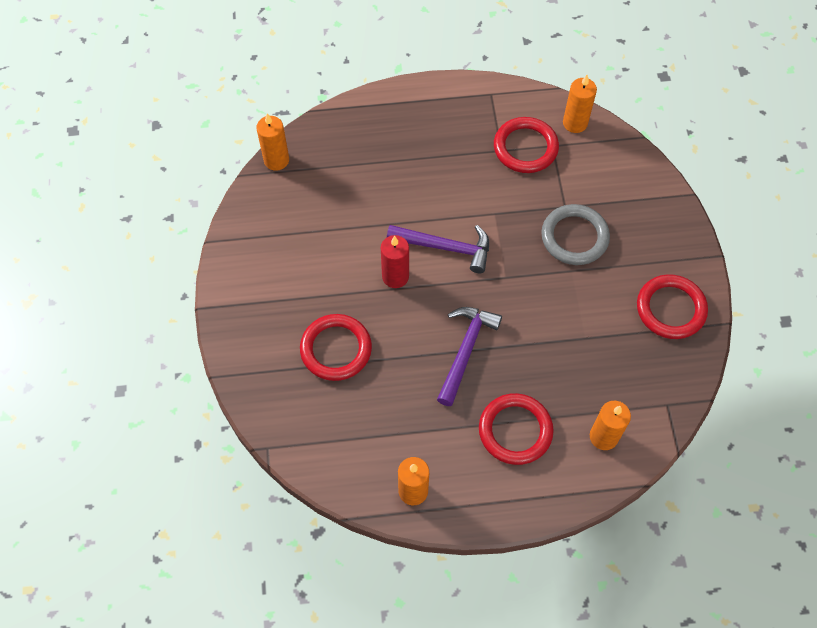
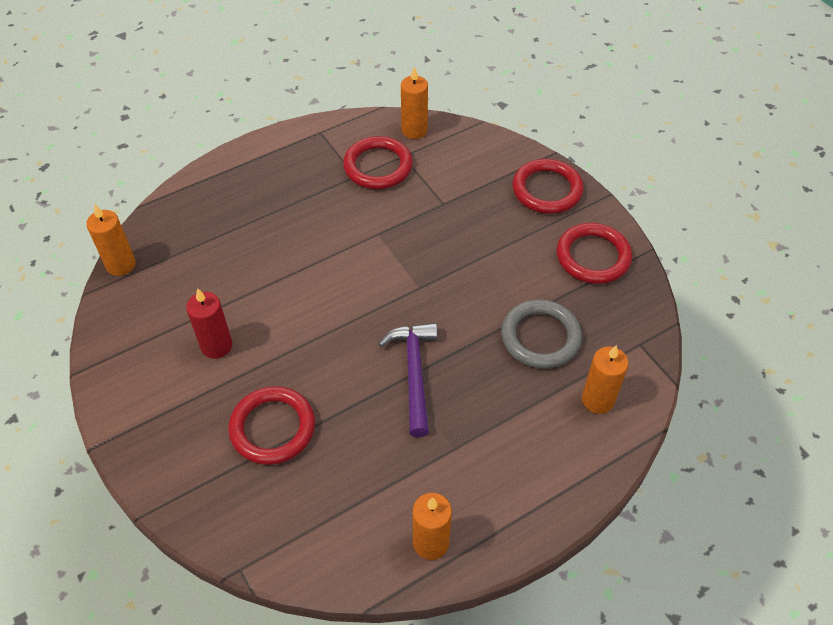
camera: 25 degrees left, 10 degrees down
(395, 276) = (304, 330): red candle -> red candle (216, 346)
(446, 247) = (343, 283): purple hammer -> none
(515, 430) = (506, 431): red ring -> red ring (547, 190)
(574, 237) = (467, 227): grey ring -> grey ring (540, 337)

